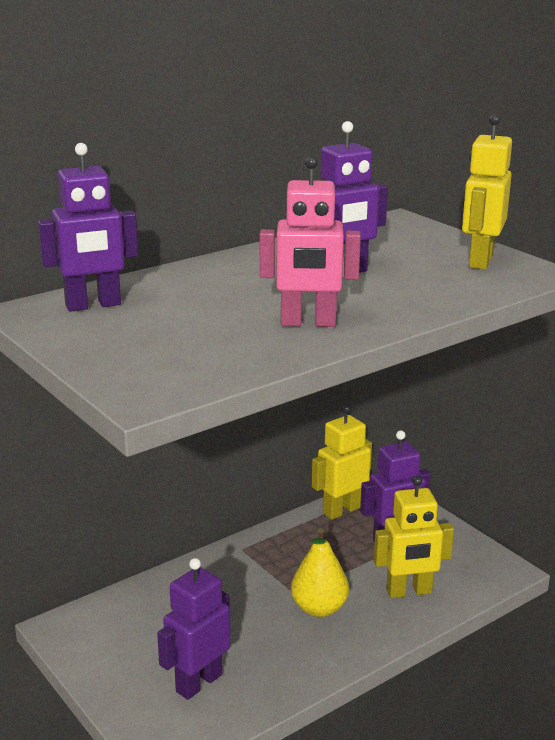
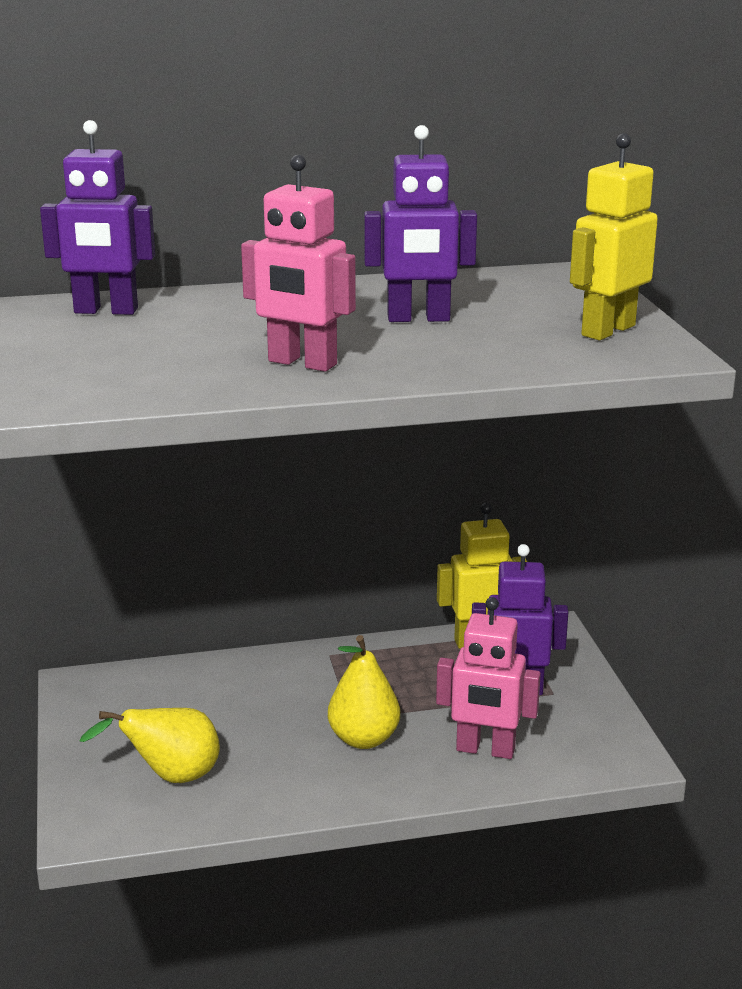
camera: 25 degrees right, 0 degrees up
(198, 683) = (170, 777): purple robot -> yellow pear
(409, 591) = (485, 750): yellow robot -> pink robot

